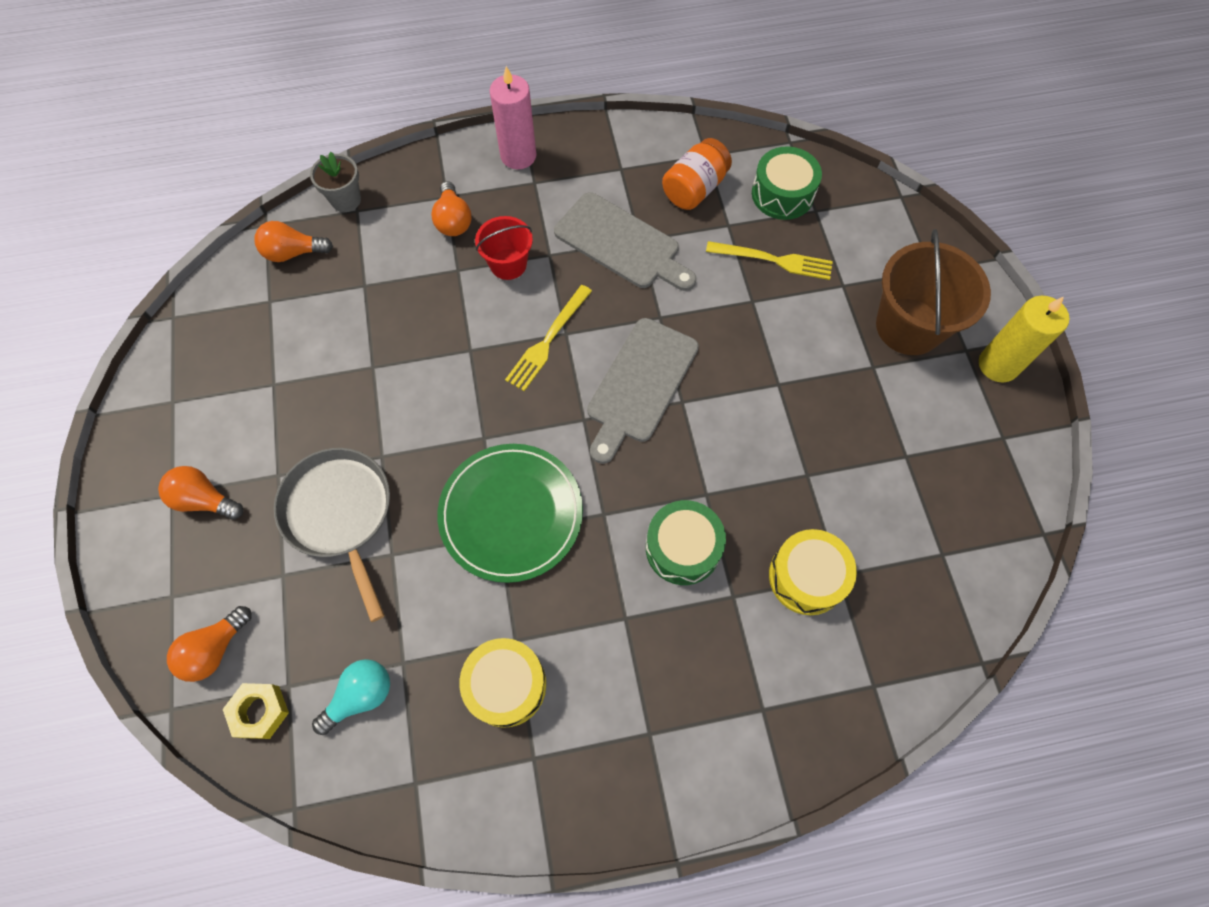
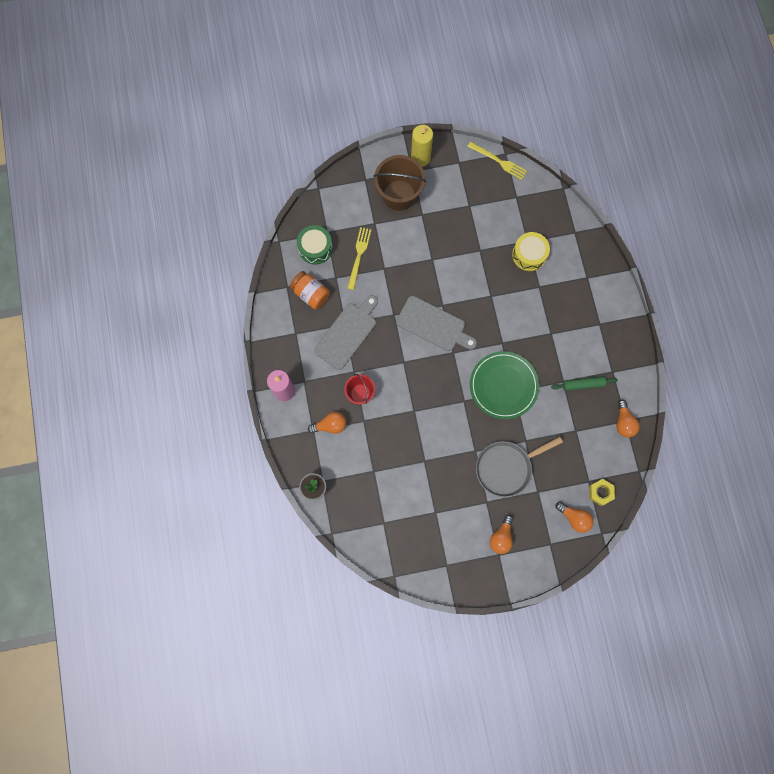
camera: 90 degrees left, 10 degrees up
(293, 253) = (351, 514): orange light bulb -> orange light bulb (623, 422)
(360, 696) = (591, 448): turquoise light bulb -> none
(506, 685) = (583, 384): yellow drum -> green rolling pin
(548, 341) = (408, 371): yellow fork -> yellow fork (499, 161)
(682, 548) = (517, 307): green drum -> none

